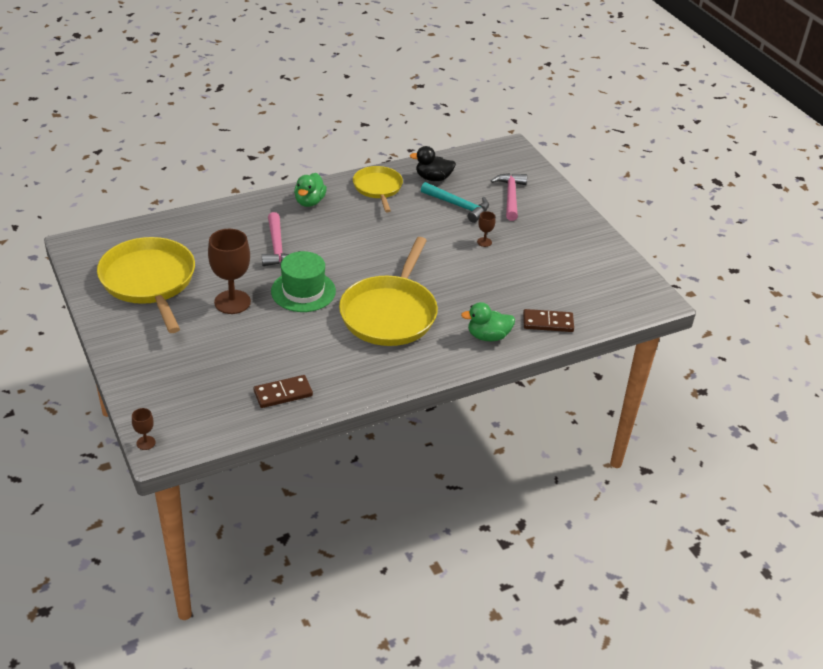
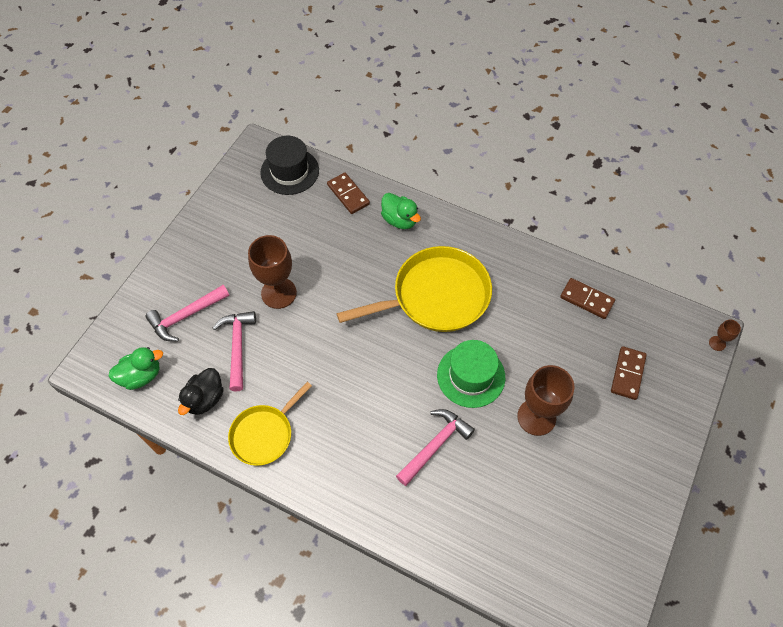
camera: 125 degrees left, 20 degrees up
(149, 281) = (581, 509): yellow pan -> none
(196, 370) = (628, 374): none -> brown domino
(309, 202) = (341, 477): green duck -> green duck (141, 376)
(433, 178) = (205, 399): black duck -> black duck turned 60 degrees clockwise
(458, 206) = (237, 347): turquoise hammer -> pink hammer
(484, 242) = (279, 293): brown goblet -> brown goblet, size x2.21
(609, 304) = (289, 171): none -> black hat

